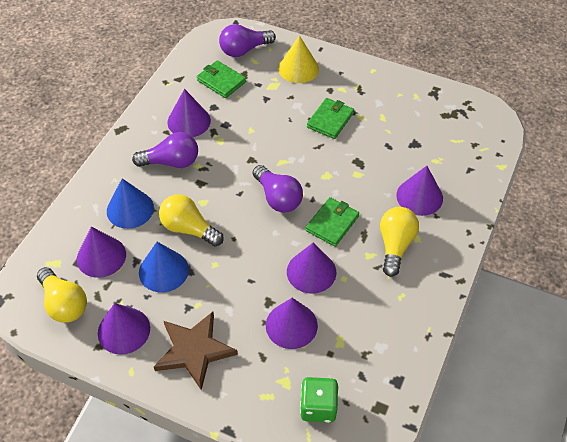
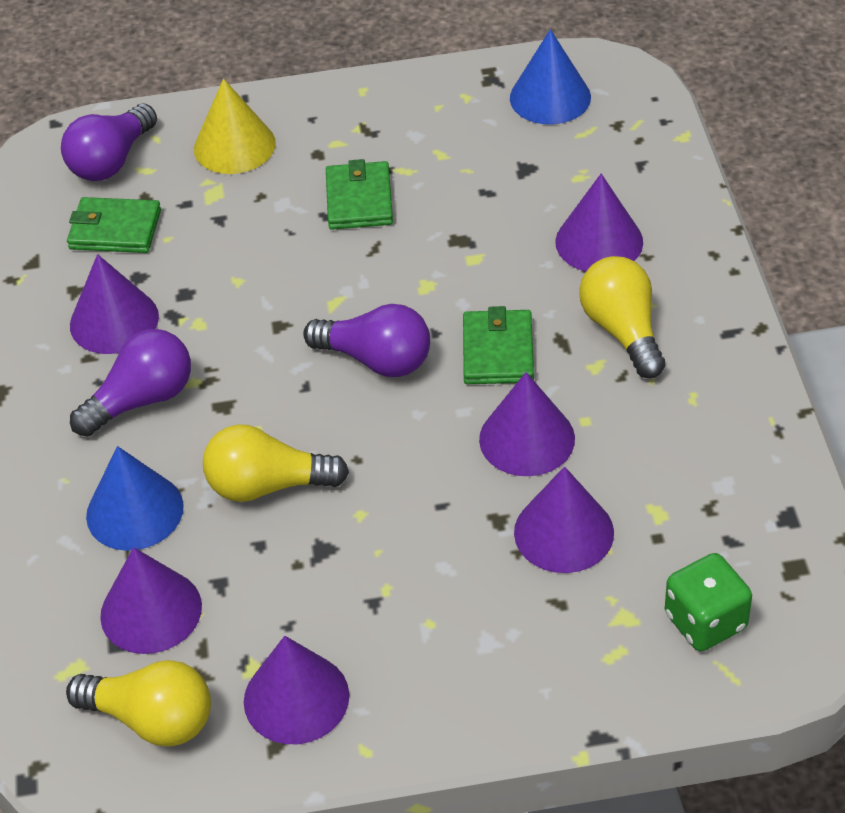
camera: 30 degrees left, 5 degrees down
(163, 271) = (282, 571): blue cone -> blue cone (550, 97)
(194, 350) = (442, 658): brown star -> none

